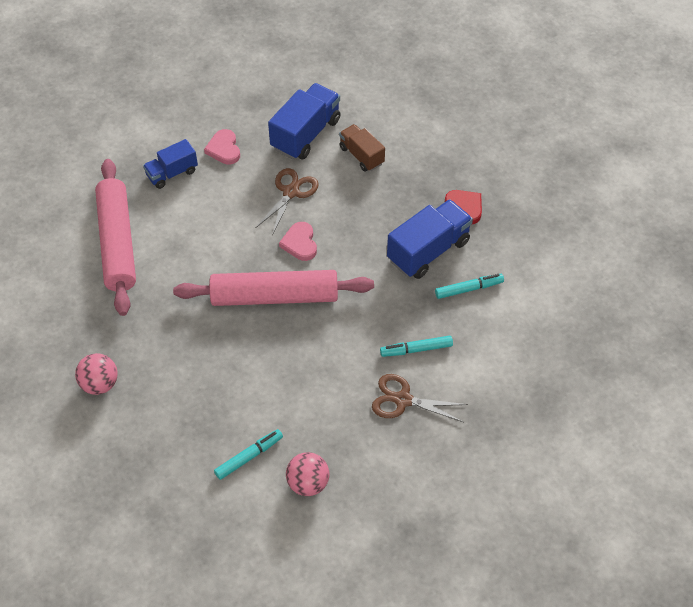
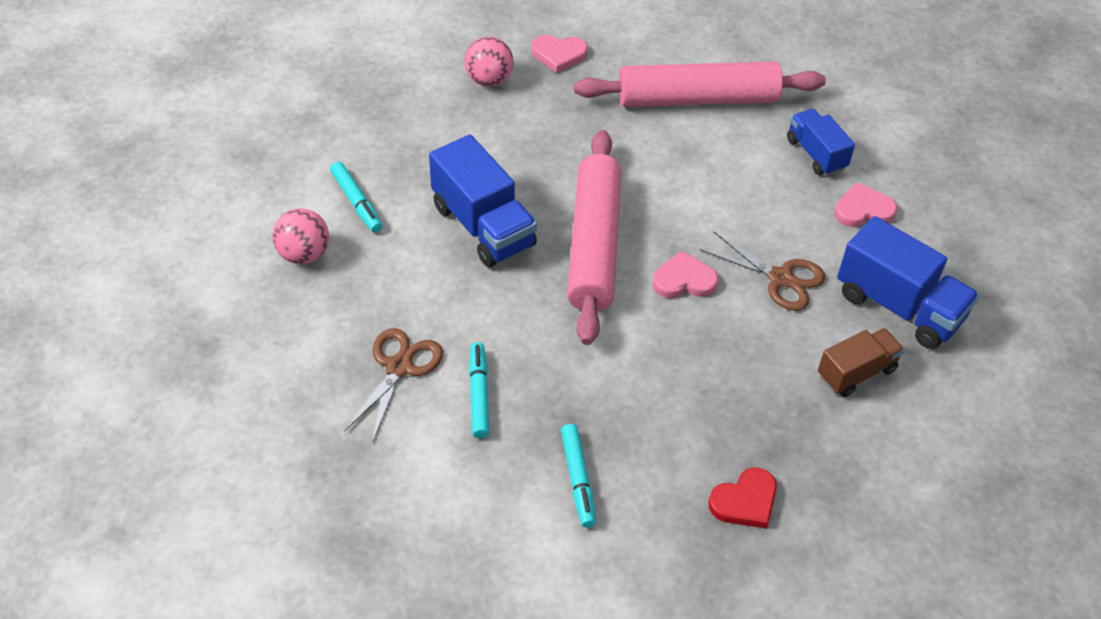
camera: 95 degrees right, 5 degrees down
(67, 337) = (559, 55): none -> pink heart
(428, 251) = (658, 436): blue truck -> blue truck (483, 226)

